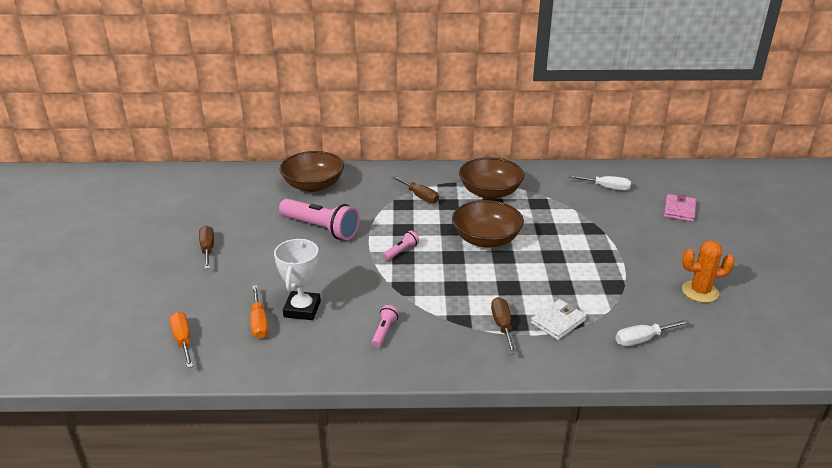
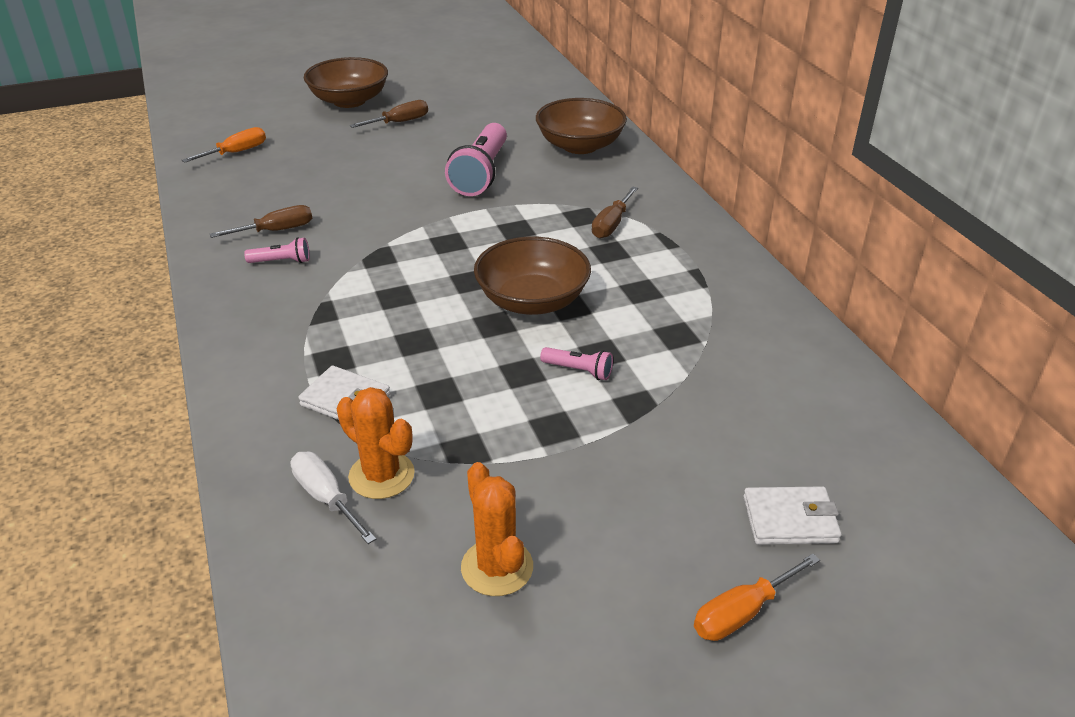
camera: 70 degrees right, 5 degrees up
(259, 322) = (276, 182): orange screwdriver -> orange screwdriver (742, 613)
(302, 309) = (309, 201): white trophy -> none
(401, 251) = (460, 238): pink flashlight -> pink flashlight (578, 371)
(490, 192) = (673, 281): brown bowl -> brown bowl (349, 101)
(502, 326) = (320, 350): brown screwdriver -> brown screwdriver (276, 231)
(606, 188) = (797, 407): white screwdriver -> none
(628, 317) = (381, 475): none -> orange cactus
(679, 210) = (790, 519): pink wallet -> white wallet

